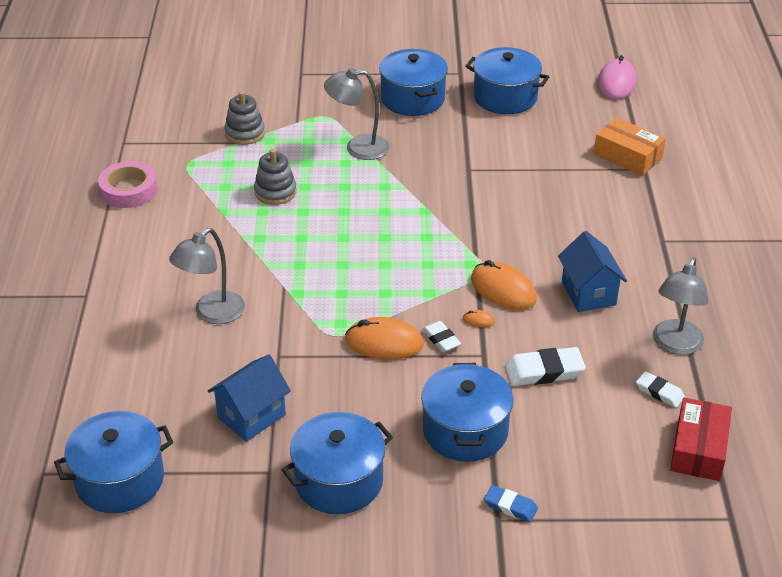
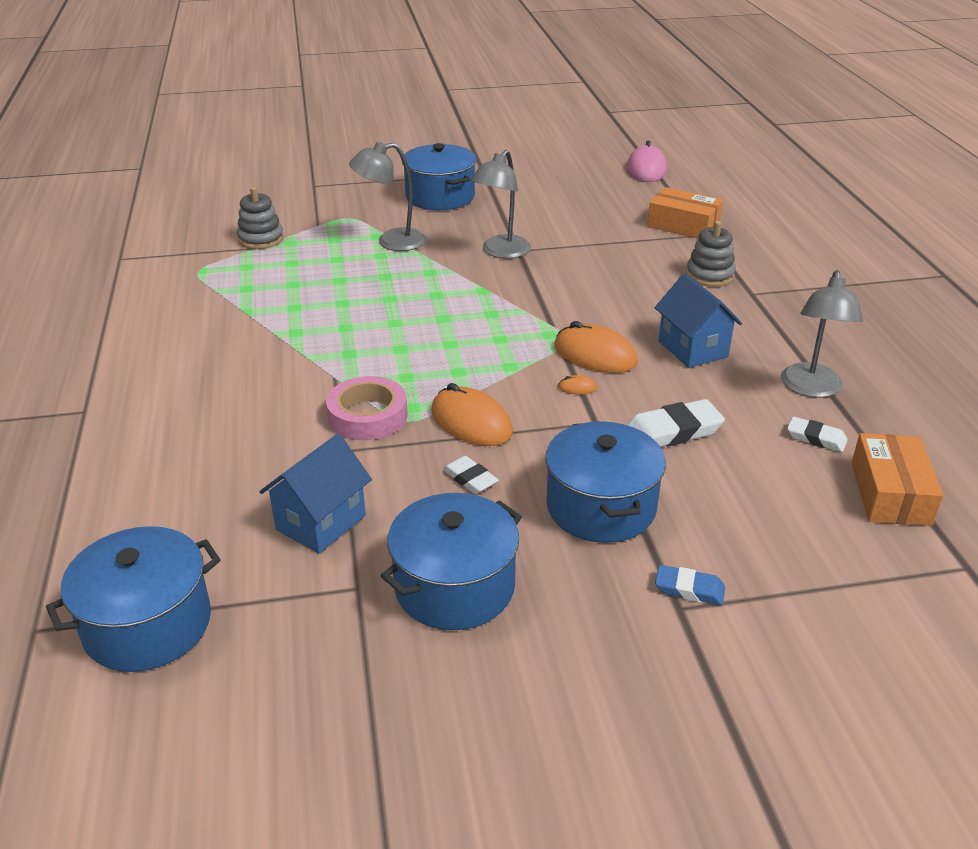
camera: 10 degrees left, 5 degrees down
(129, 190) = (130, 301): pink tape -> pink tape (367, 416)
(212, 314) = (249, 414): grey lamp -> grey lamp (501, 252)
(275, 192) = (306, 288): grey stacking toy -> grey stacking toy (710, 275)
(384, 342) = (471, 422): orange mouse -> orange mouse turned 45 degrees clockwise
(441, 339) = (539, 411): white eraser -> white eraser (470, 479)
(505, 97) = (537, 188): blue pot -> none
(698, 449) = (890, 493): red box -> orange box

